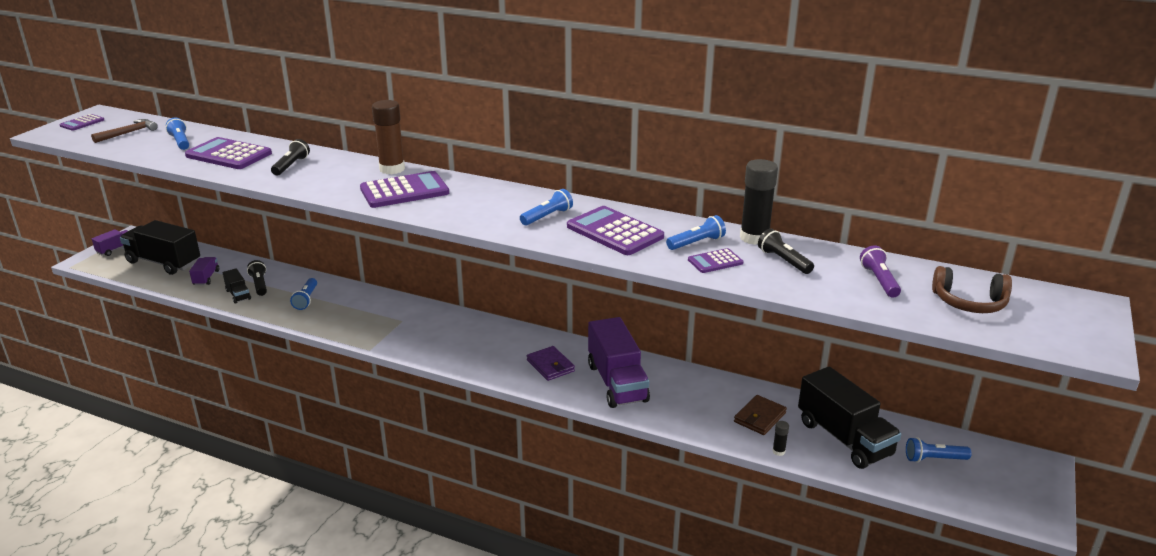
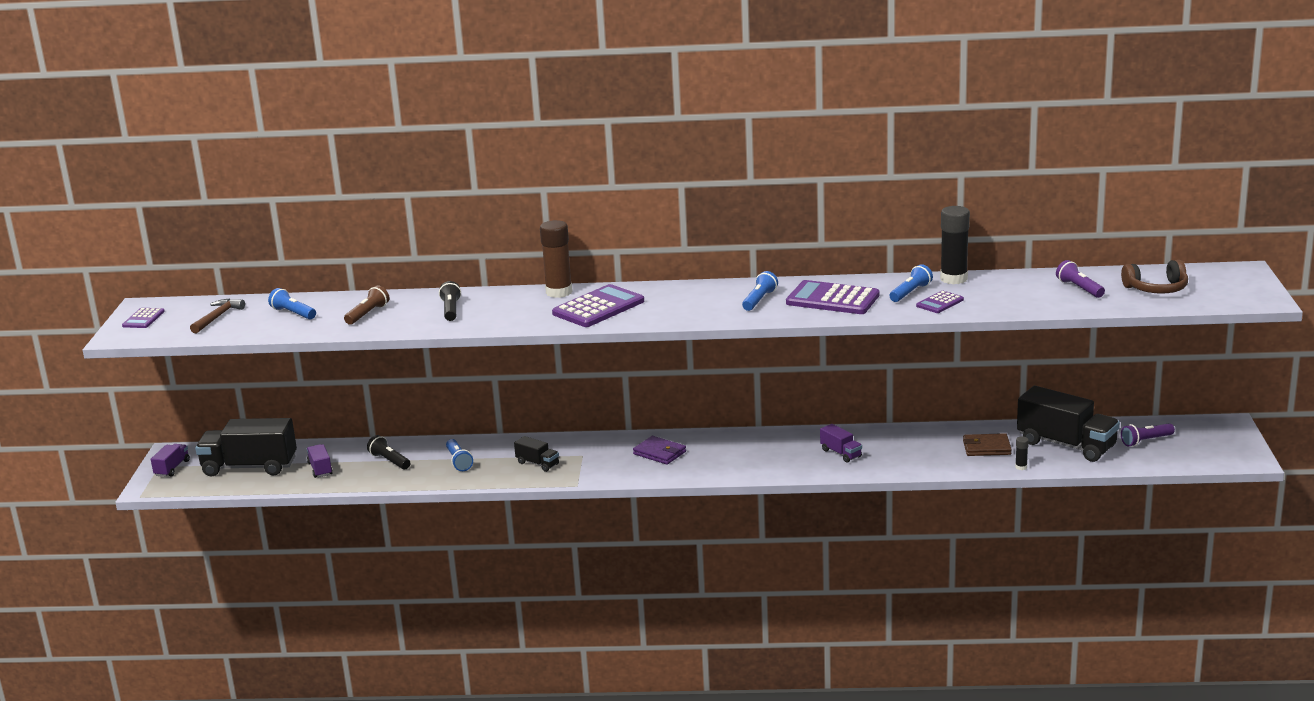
camera: 20 degrees left, 5 degrees down
(229, 155) = (368, 314): purple calculator -> brown flashlight
(238, 294) = (377, 475): black truck -> black truck (537, 464)
(550, 366) = (767, 455): purple wallet -> purple wallet (659, 453)
(617, 383) = (841, 453): purple truck -> purple truck, size x0.48
(760, 417) = (986, 448): brown wallet -> brown wallet turned 75 degrees clockwise
(783, 261) = (993, 290): black flashlight -> none
(934, 459) = (1145, 441): blue flashlight -> purple flashlight

